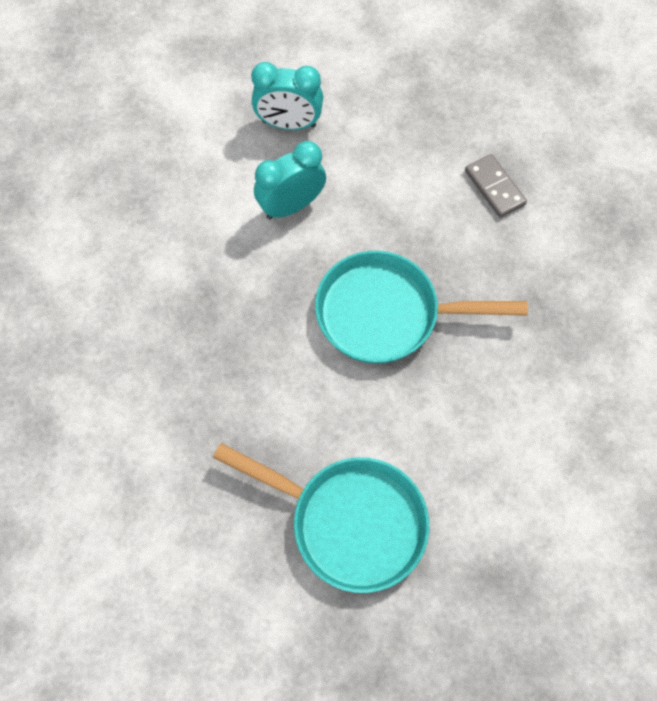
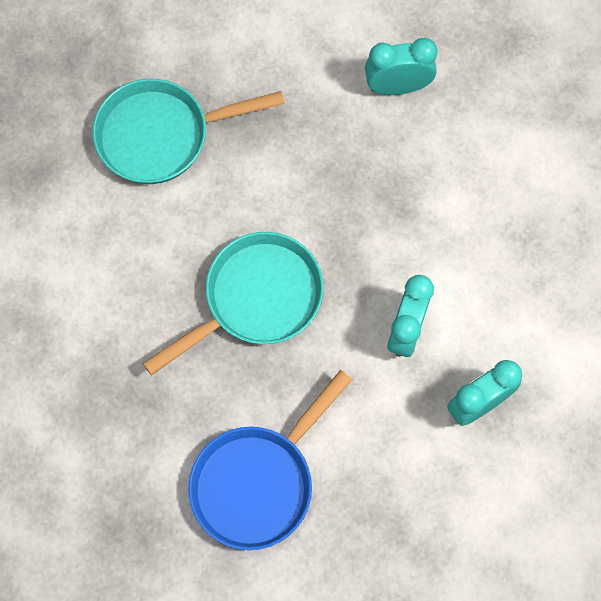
camera: 140 degrees right, 5 degrees up
(107, 397) = (397, 87): none -> turquoise clock
(495, 187) = (258, 482): grey domino -> blue pan

